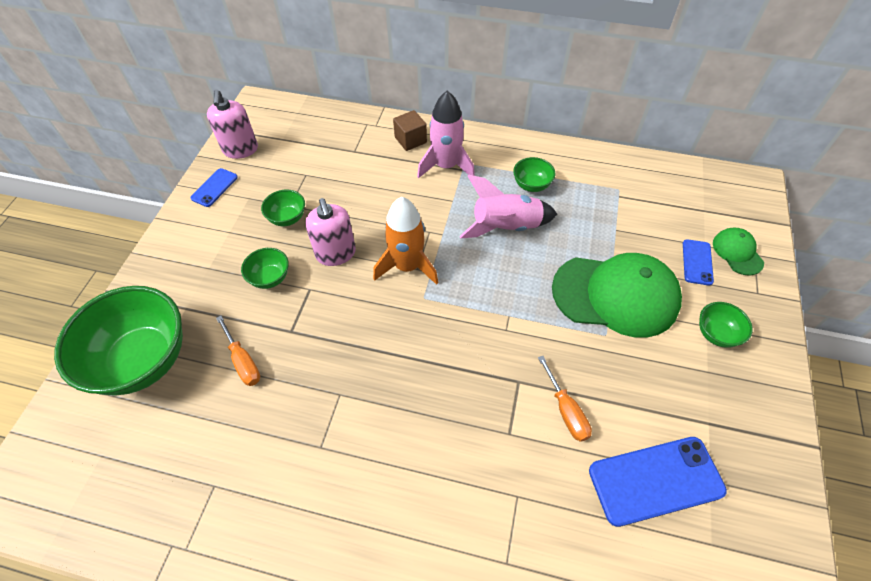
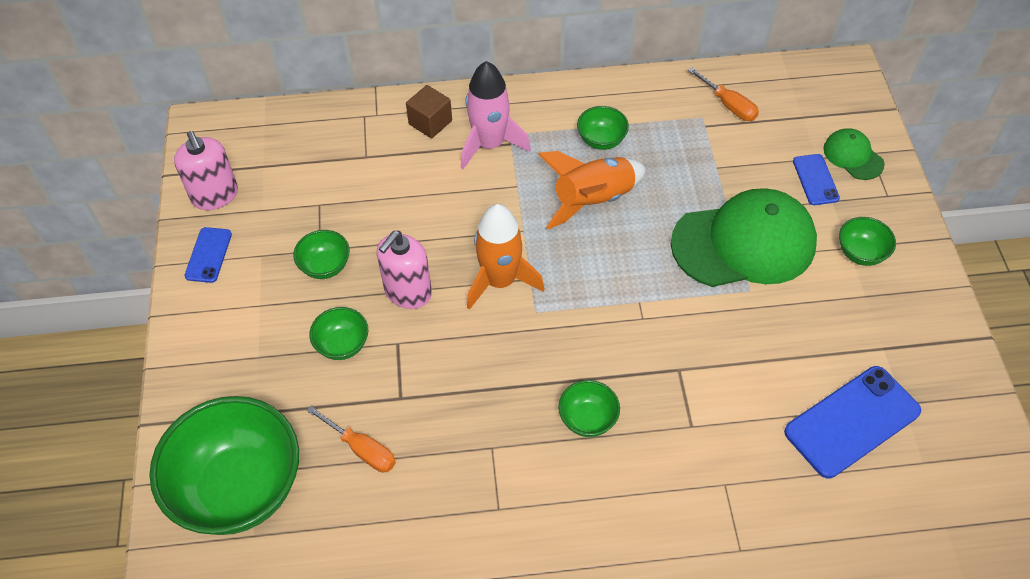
camera: 20 degrees left, 0 degrees up
(336, 253) = (407, 291): pink soap dispenser -> pink soap dispenser turned 75 degrees clockwise
(425, 398) = (587, 419): none -> green bowl
(506, 227) = (593, 200): pink rocket -> orange rocket
(565, 410) = (739, 382): orange screwdriver -> orange screwdriver (728, 105)

